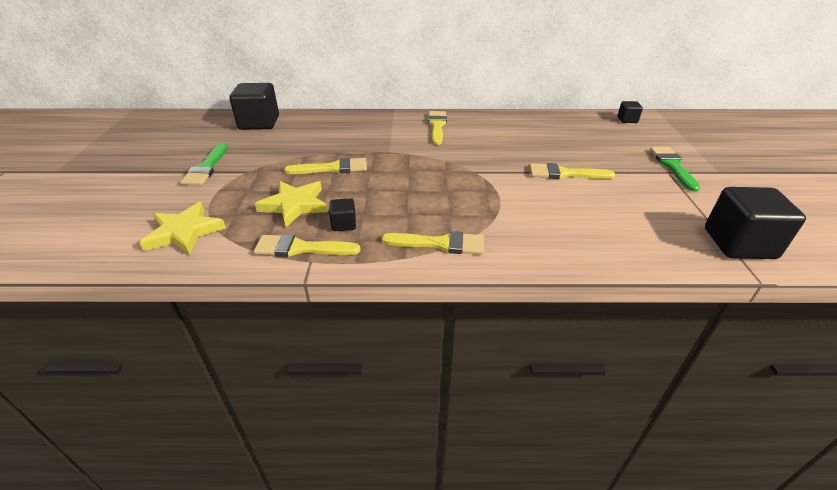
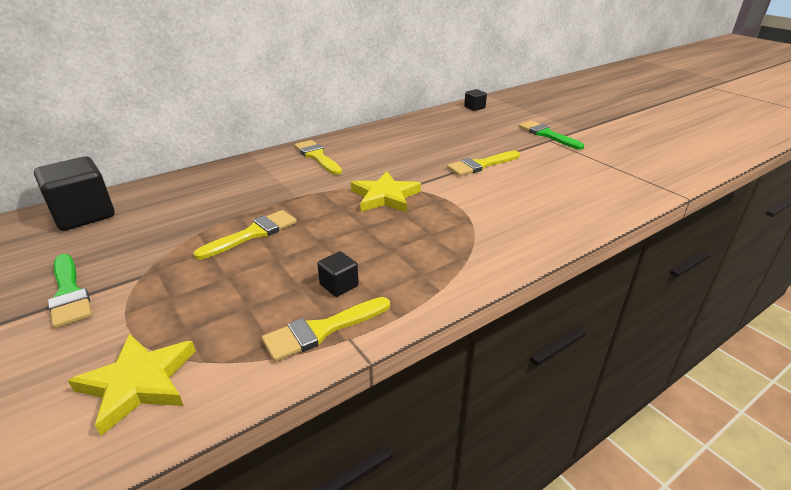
camera: 35 degrees left, 5 degrees down
(294, 205) = (256, 289): yellow star -> yellow star (385, 196)
(440, 244) = (454, 264): yellow brush -> none
(739, 243) = (648, 177): black cube -> none

